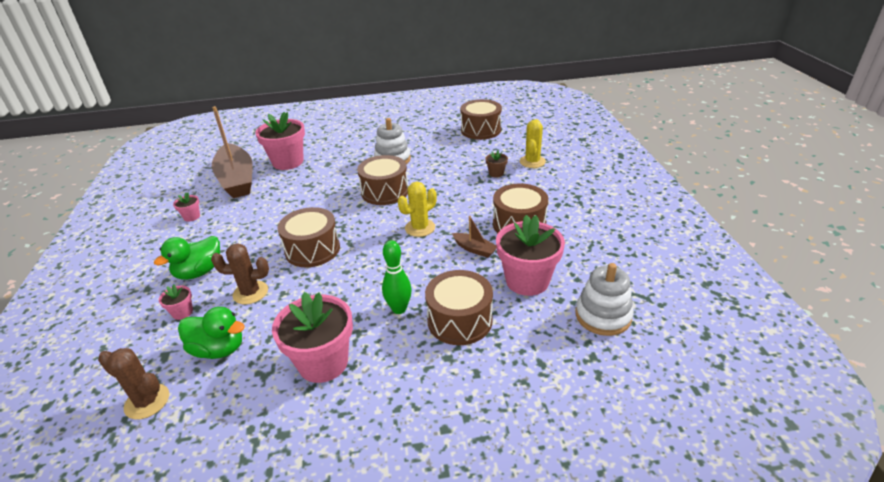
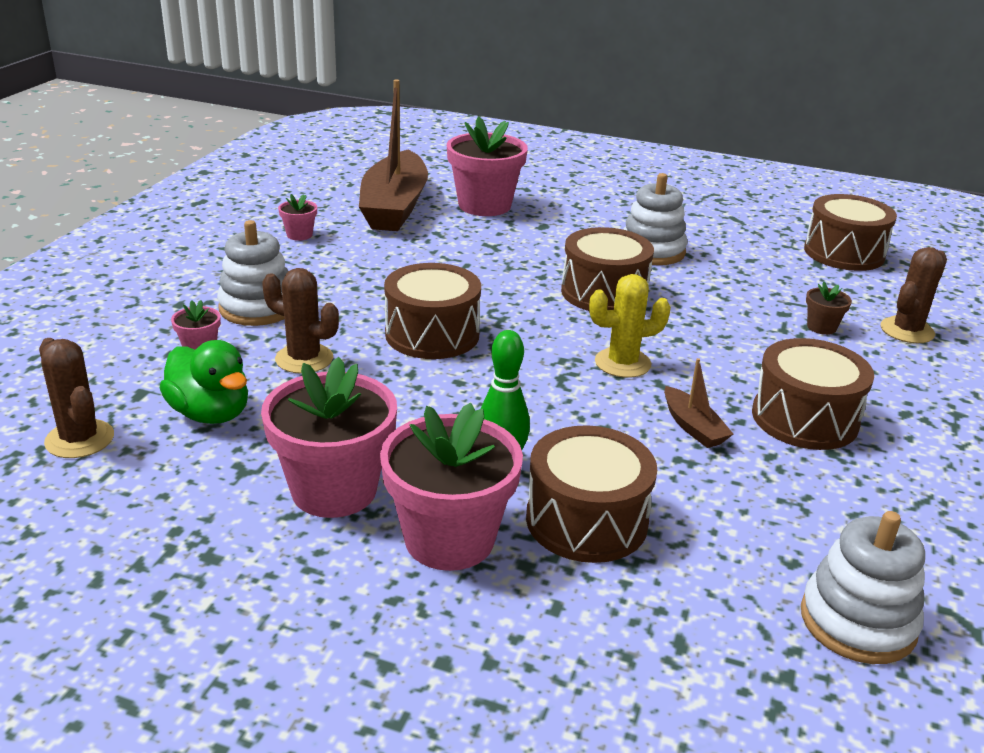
camera: 25 degrees right, 5 degrees down
(199, 272) = (257, 307): green duck -> white stacking toy
(527, 281) = (752, 509): pink flower pot -> pink flower pot (449, 539)
(532, 162) = (907, 331): yellow cactus -> brown cactus

